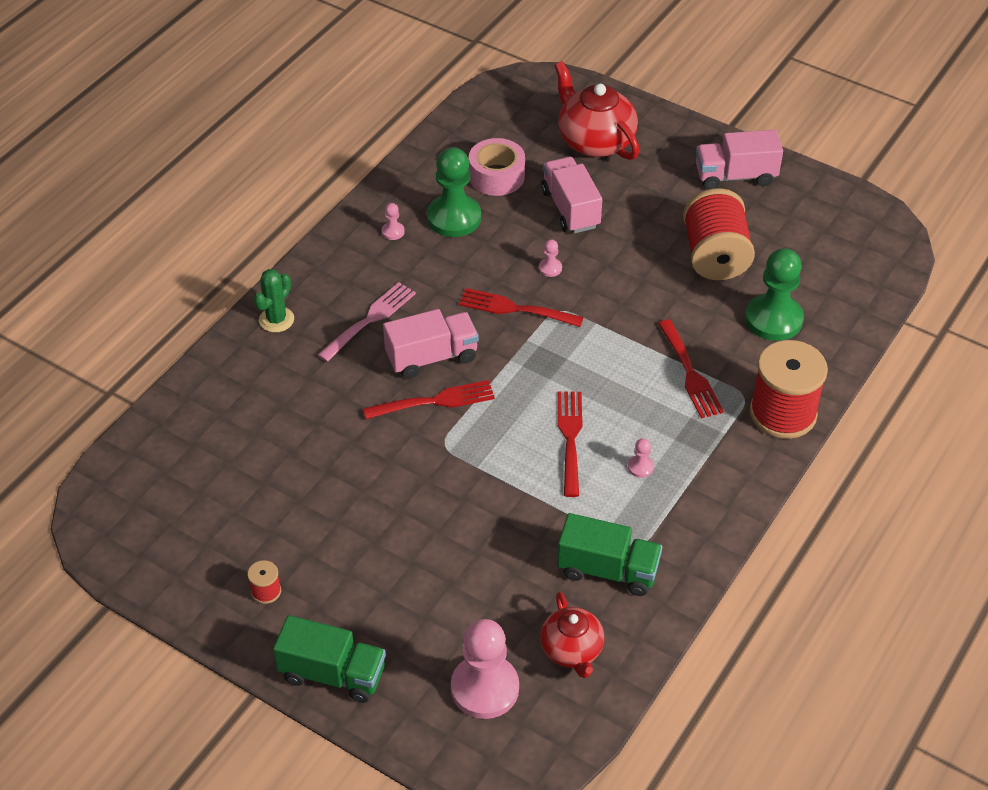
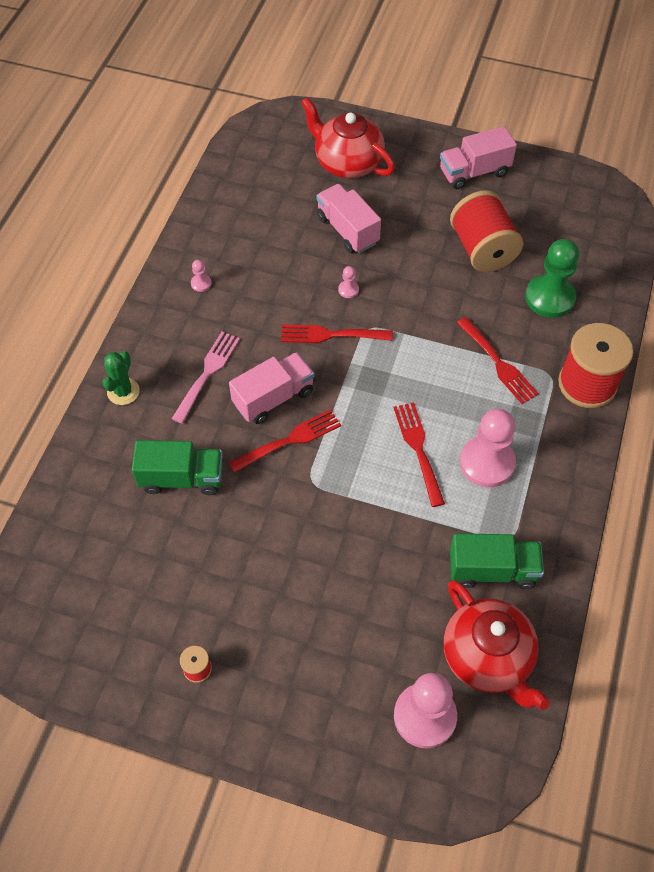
camera: 15 degrees left, 10 degrees up
(332, 674) = (284, 738): green truck -> green truck (182, 478)
(454, 218) = (250, 259): green pawn -> none
(496, 176) = (274, 212): pink tape -> none
(572, 650) = (488, 657): red teapot -> red teapot, size x1.60
(640, 467) = (487, 463): pink pawn -> pink pawn, size x2.39

